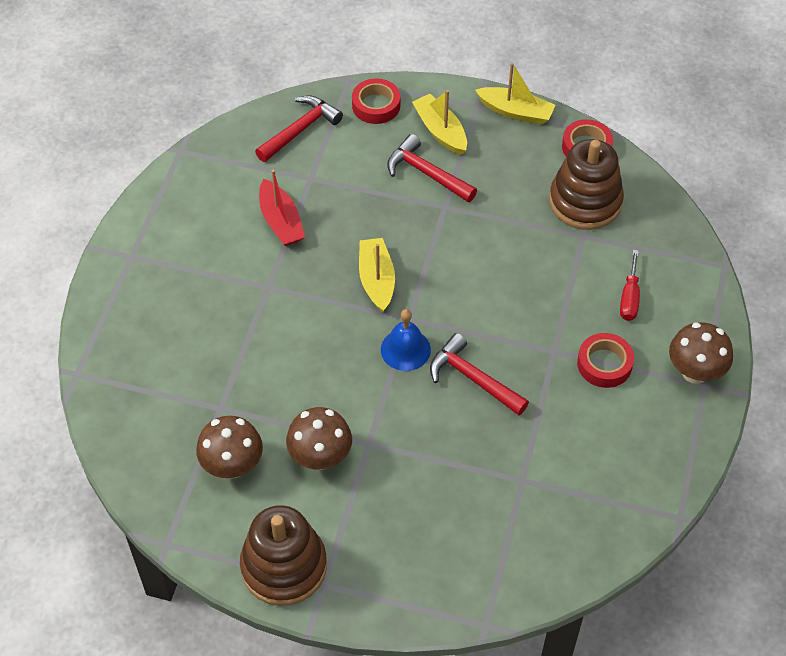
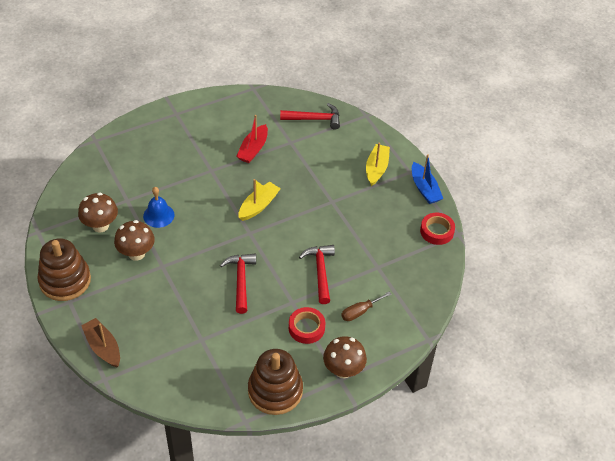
camera: 45 degrees right, 5 degrees down
(376, 105) = (362, 135): red tape -> none
(405, 349) = (230, 243): blue bell -> blue bell (158, 215)
(426, 173) = (344, 181): red hammer -> red hammer (320, 272)
(434, 594) = (103, 347): none -> brown boat
(515, 112) = (424, 189): yellow boat -> blue boat
(585, 202) = (400, 254): brown stacking toy -> brown stacking toy (275, 391)
(629, 298) = (360, 312): red screwdriver -> brown screwdriver

